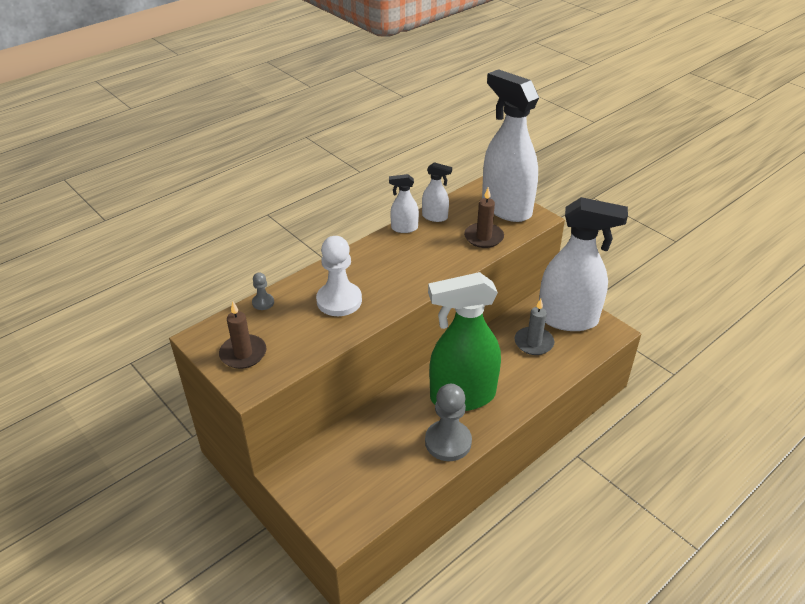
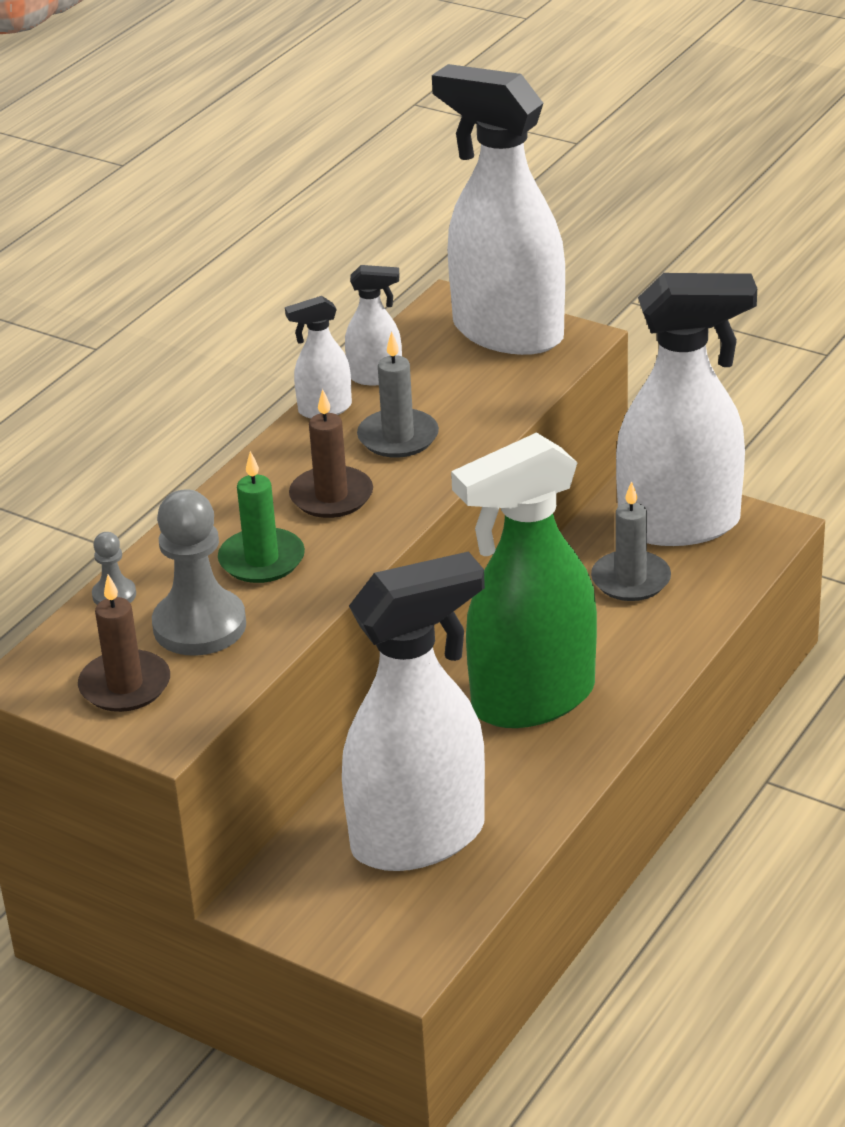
camera: 15 degrees left, 5 degrees down
(339, 301) = (262, 560): white pawn -> green candle
(377, 460) = (419, 838): none -> white spray bottle
(432, 250) = (398, 437): none -> grey candle
(448, 442) = (538, 778): grey pawn -> grey pawn (199, 626)
(483, 237) = (487, 393): brown candle -> brown candle (331, 496)

